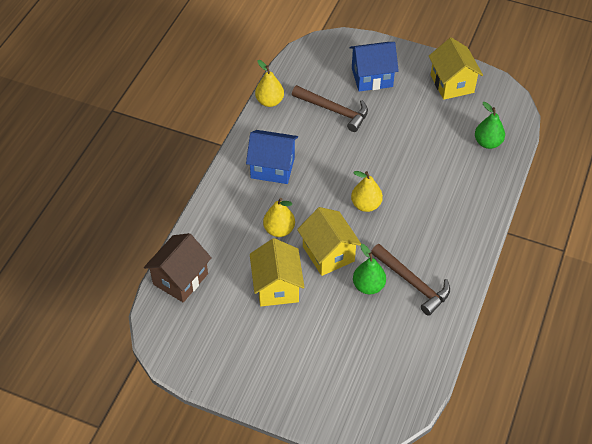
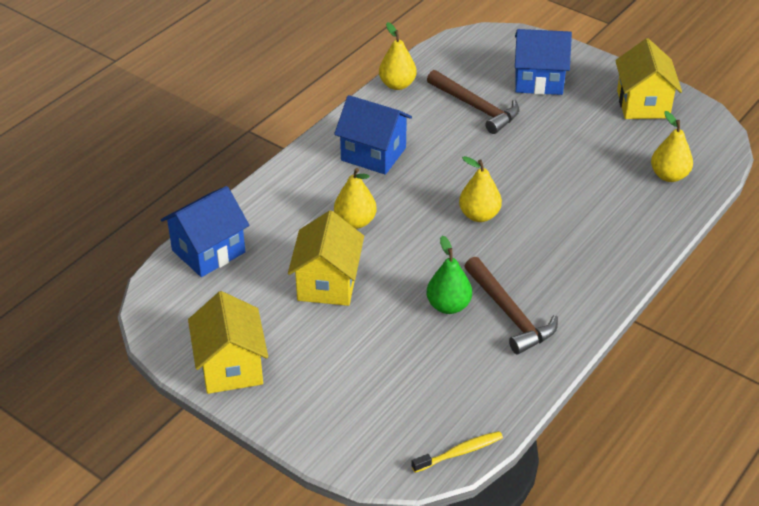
camera: 15 degrees right, 10 degrees down
(180, 279) = (208, 251): brown house -> blue house
(328, 254) = (409, 260): yellow house -> yellow house (231, 367)
(413, 402) = (459, 452): none -> yellow toothbrush
(487, 143) = (669, 176): green pear -> yellow pear

